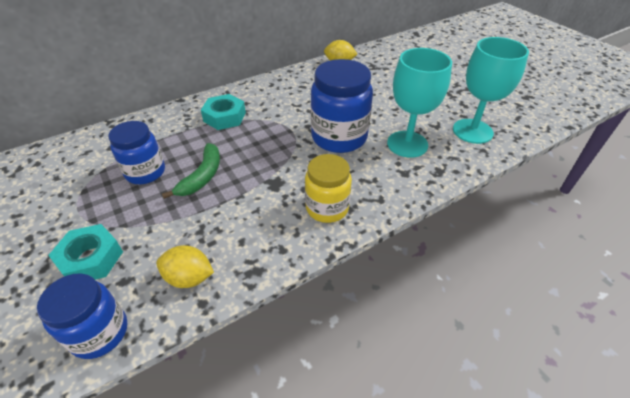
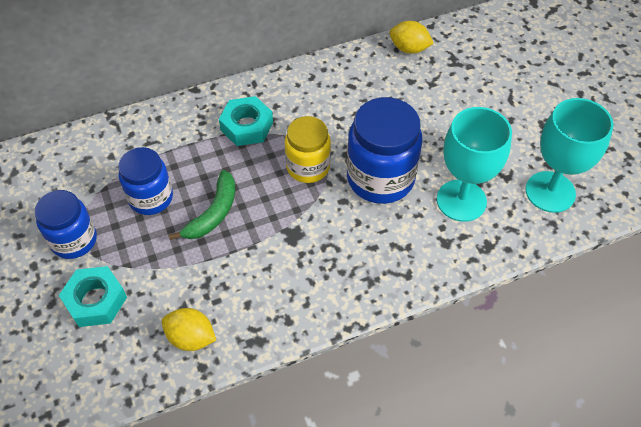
camera: 10 degrees right, 10 degrees up
(99, 333) = (106, 381): blue jar -> blue jar (74, 240)
(327, 208) = (345, 277): yellow jar -> yellow jar (308, 167)

